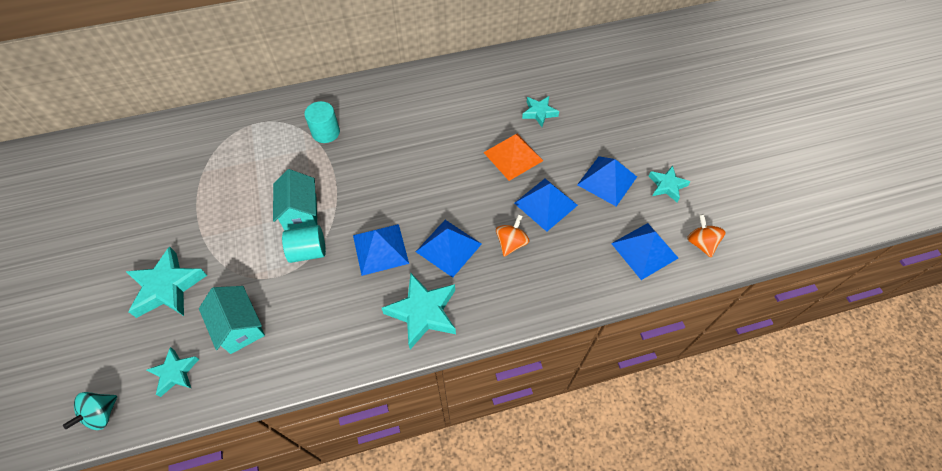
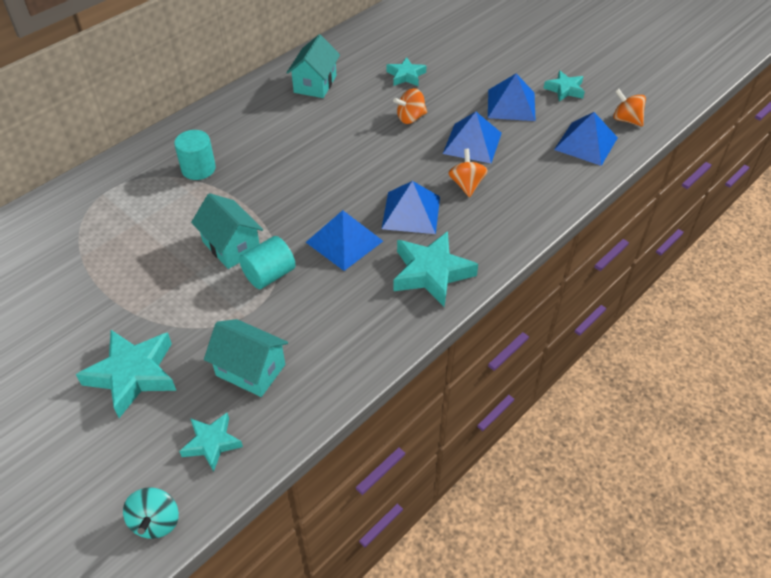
camera: 30 degrees left, 10 degrees down
(462, 91) = (315, 84): none -> turquoise house
(513, 156) = (410, 118): orange pyramid -> orange spinning top

